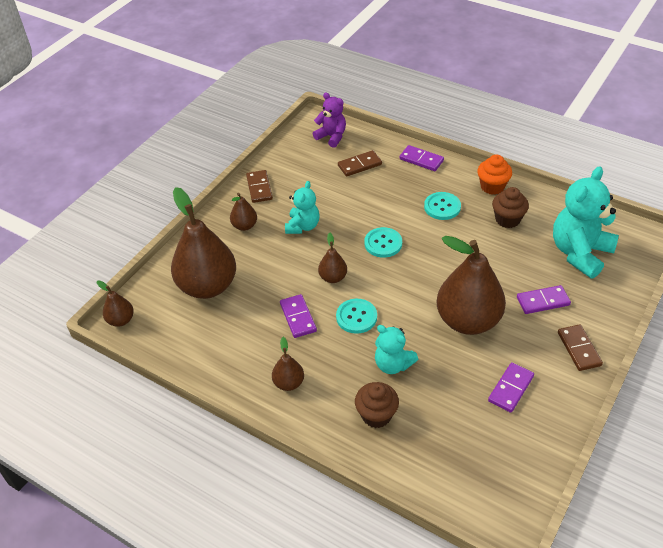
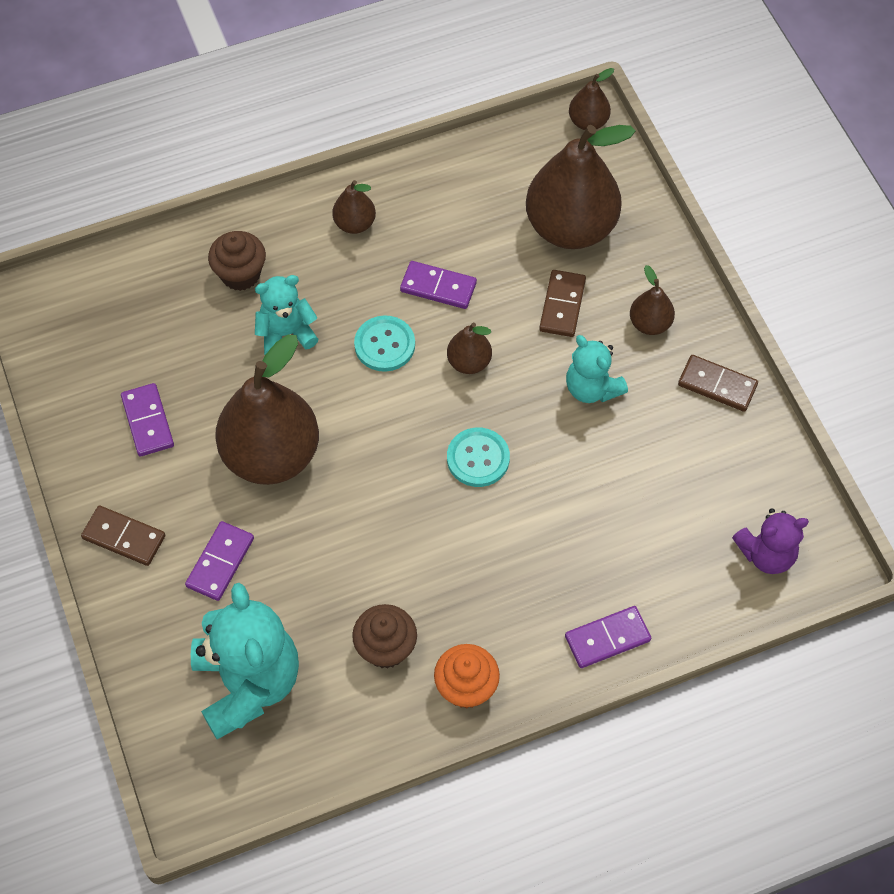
camera: 125 degrees right, 15 degrees up
(359, 165) = (665, 544): brown domino -> brown domino (562, 305)
(442, 207) = (483, 584): turquoise button -> none

